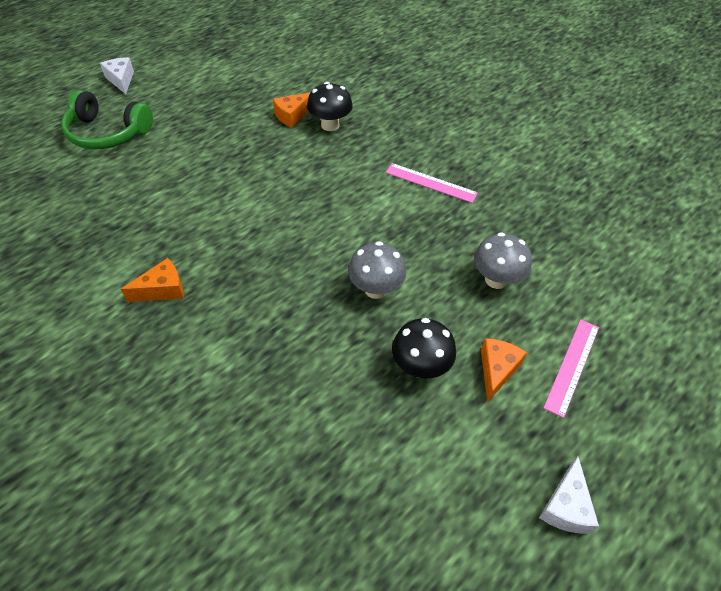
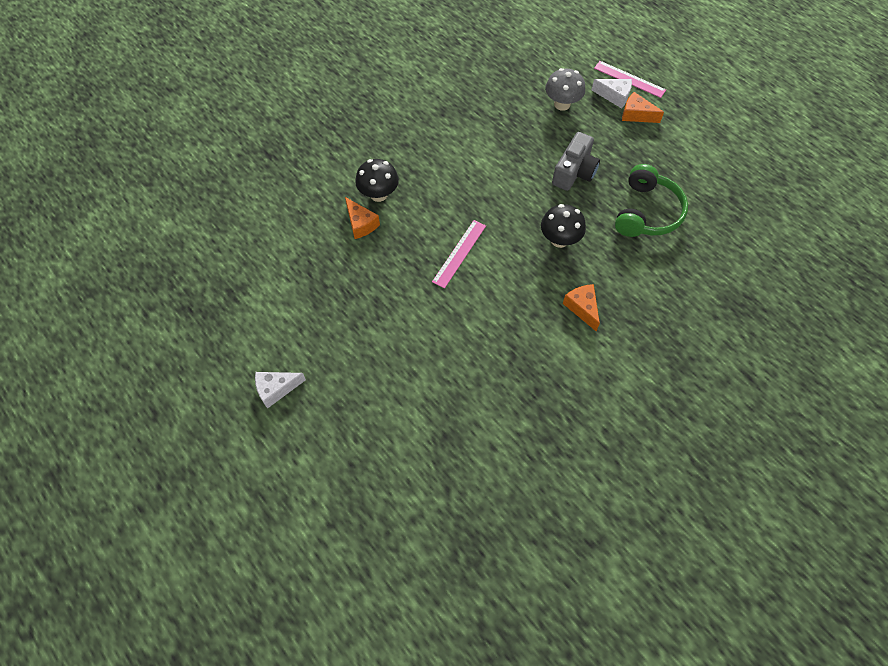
camera: 85 degrees left, 10 degrees up
(107, 133) = (375, 386): green headphones -> green headphones (647, 212)
(375, 289) = (574, 172): grey mushroom -> grey camera
(420, 366) = (637, 152): black mushroom -> black mushroom (559, 240)
(431, 183) = (461, 129): pink ruler -> pink ruler (459, 253)
(565, 506) = (719, 99): white cheese -> white cheese (614, 96)

